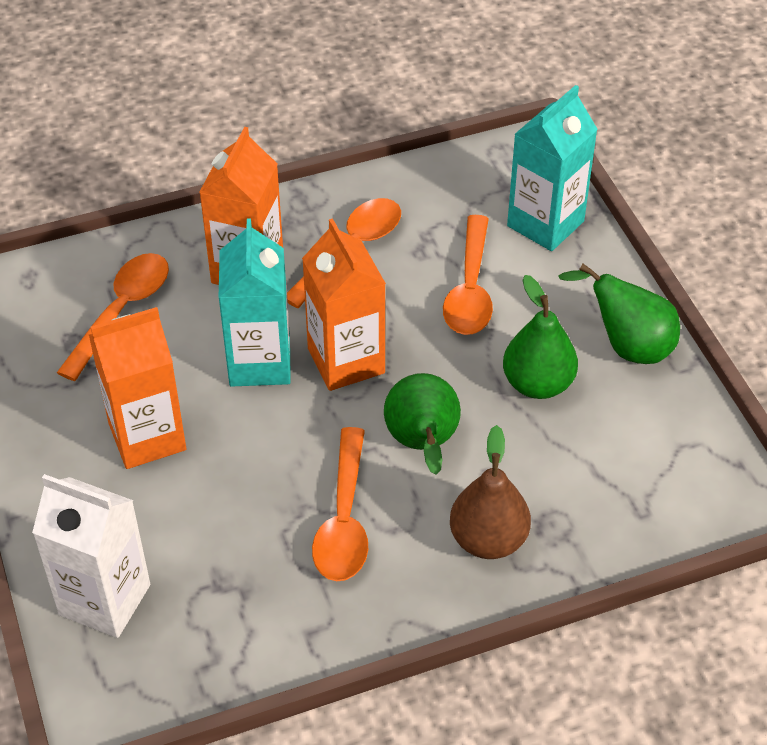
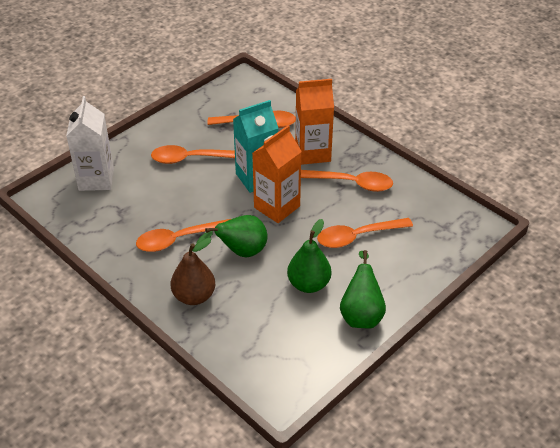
camera: 65 degrees right, 5 degrees down
(147, 437) = (190, 159): orange carton -> orange spoon
(545, 224) = (429, 252): turquoise carton -> none

